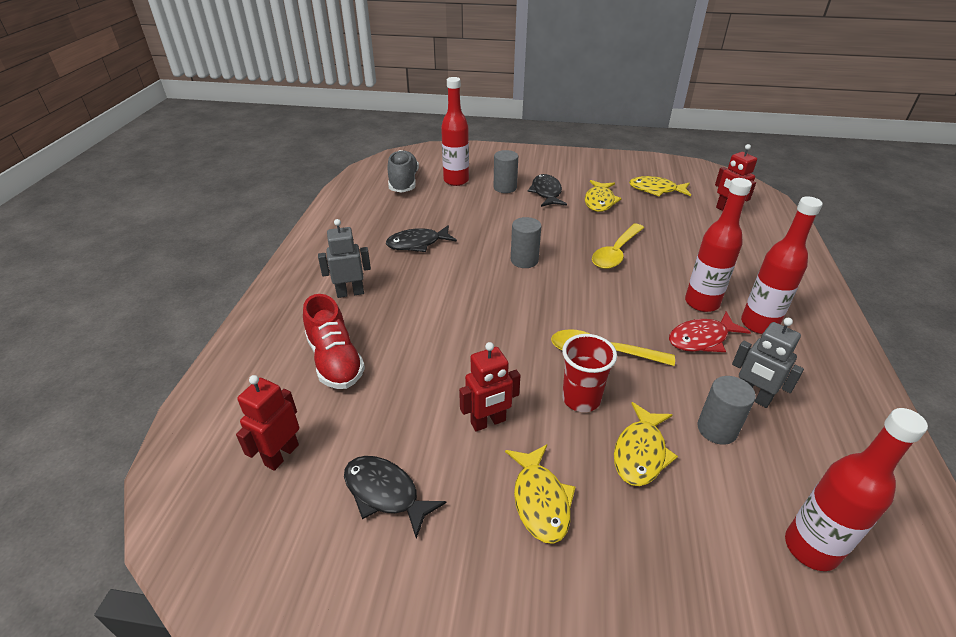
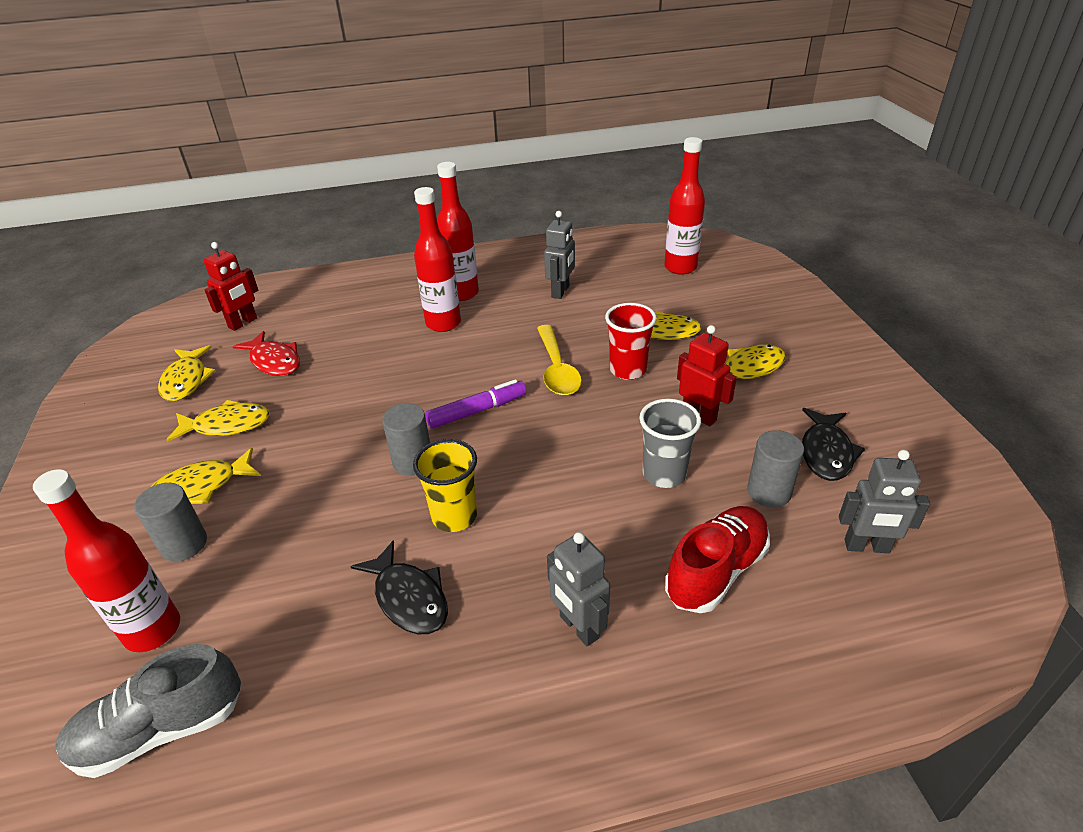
camera: 110 degrees left, 0 degrees up
(281, 455) = (866, 547): red robot -> grey robot
(435, 370) = (664, 474): none -> grey cup
(464, 267) = (454, 516): none -> yellow cup
(546, 193) = (201, 486): black fish -> yellow fish
(564, 296) = (476, 411): none -> purple marker
(616, 253) = (367, 389): yellow spoon -> none
(702, 339) = (501, 319): red fish -> red fish (274, 361)
(717, 429) = (608, 303): grey cylinder -> grey cylinder (769, 492)

